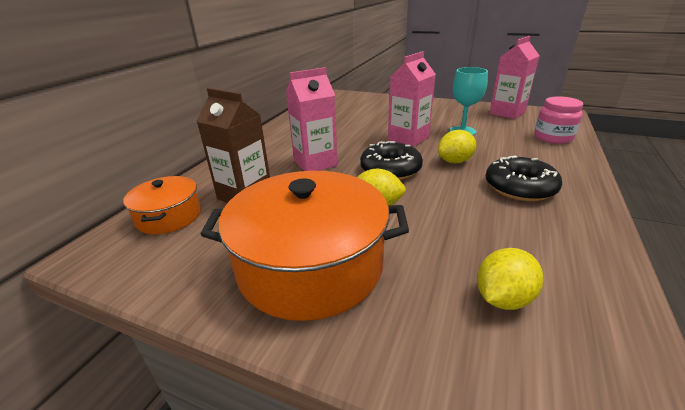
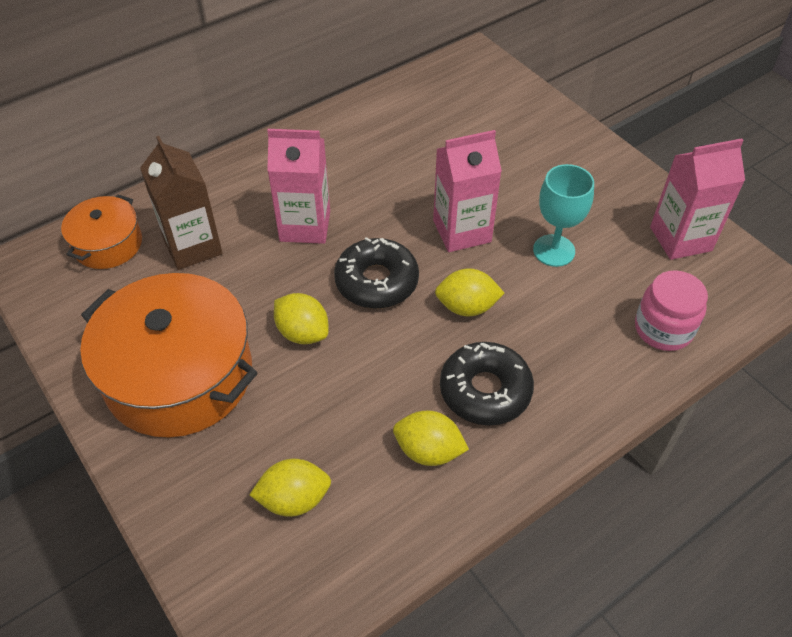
camera: 30 degrees right, 20 degrees up
(538, 226) = (428, 451): none -> yellow lemon

